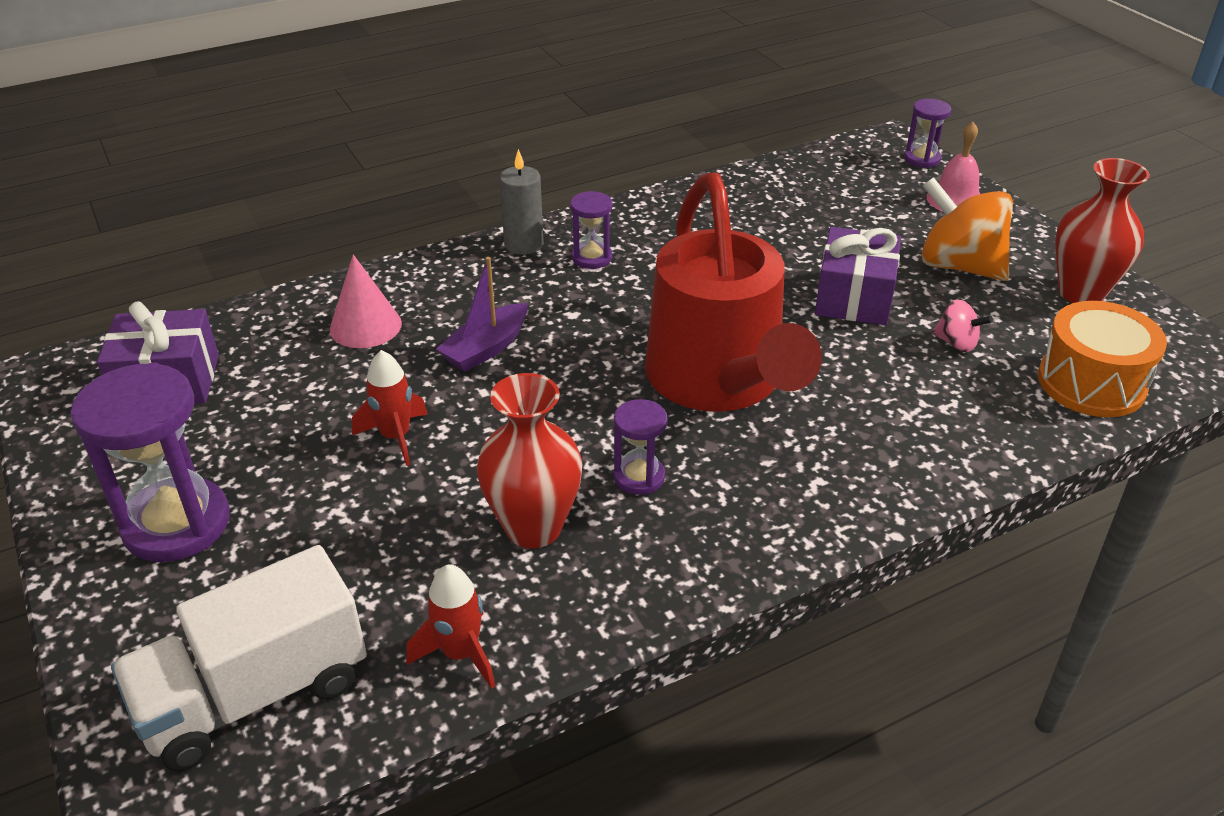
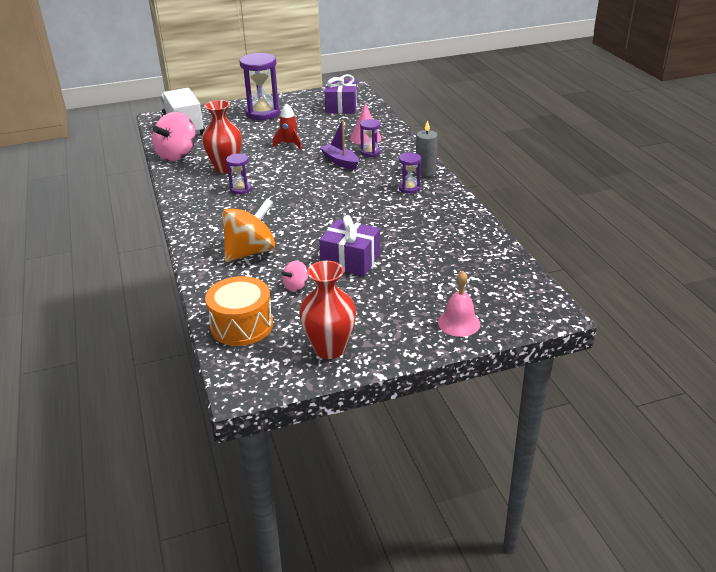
camera: 100 degrees right, 5 degrees down
(460, 654) = (177, 155): red rocket -> pink spinning top
(719, 382) = (293, 212): red watering can -> none
(922, 159) = (522, 320): purple hourglass -> purple hourglass (370, 152)
(958, 266) = (373, 305): orange spinning top -> orange spinning top (250, 252)

